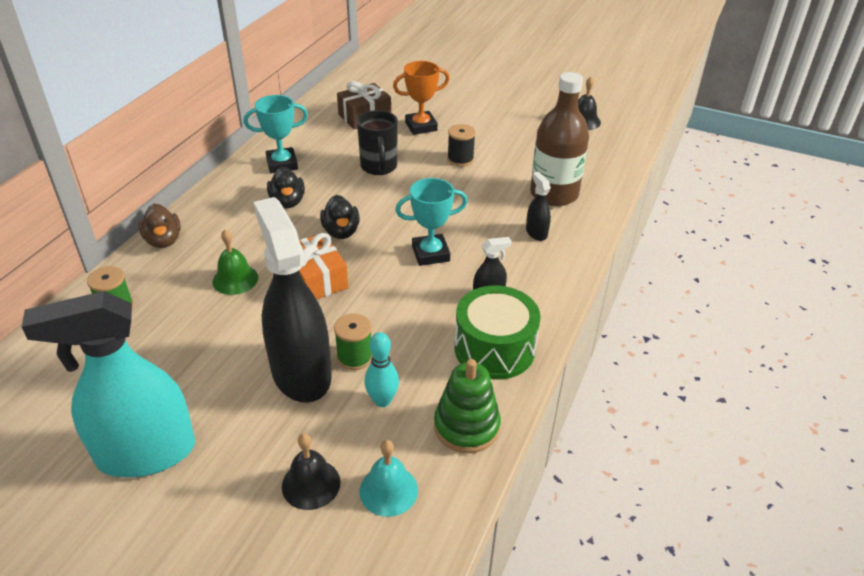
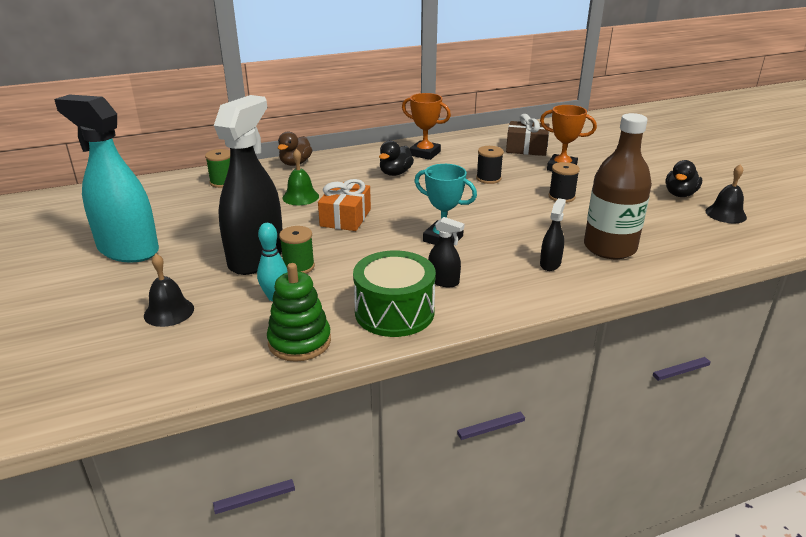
camera: 45 degrees right, 10 degrees down
(282, 164) = (425, 153): turquoise trophy -> orange trophy
(341, 232) = (402, 201): black duck -> black duck (680, 194)
(379, 167) = (488, 178): black mug -> black spool
(388, 490) = (199, 342): turquoise bell -> none

